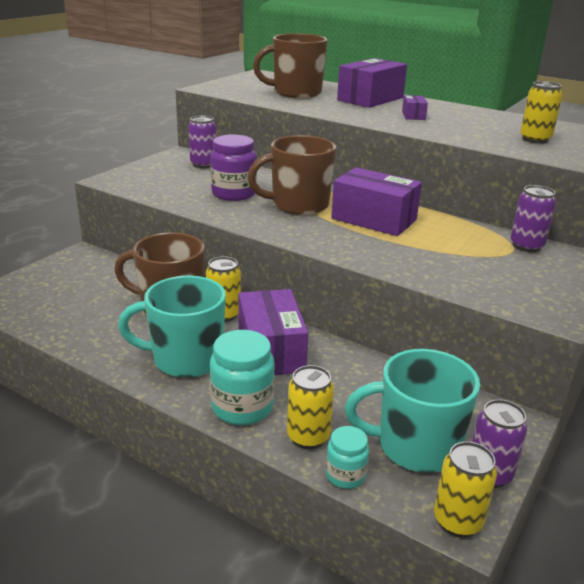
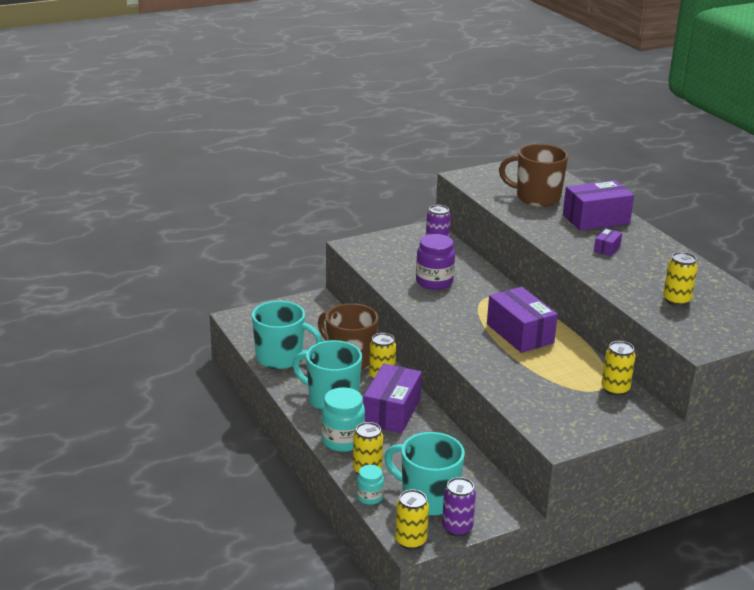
camera: 30 degrees right, 0 degrees up
(81, 328) = (281, 358): none -> turquoise mug
(298, 205) = (474, 305): brown mug -> none
(526, 246) = (615, 389): purple can -> yellow can

